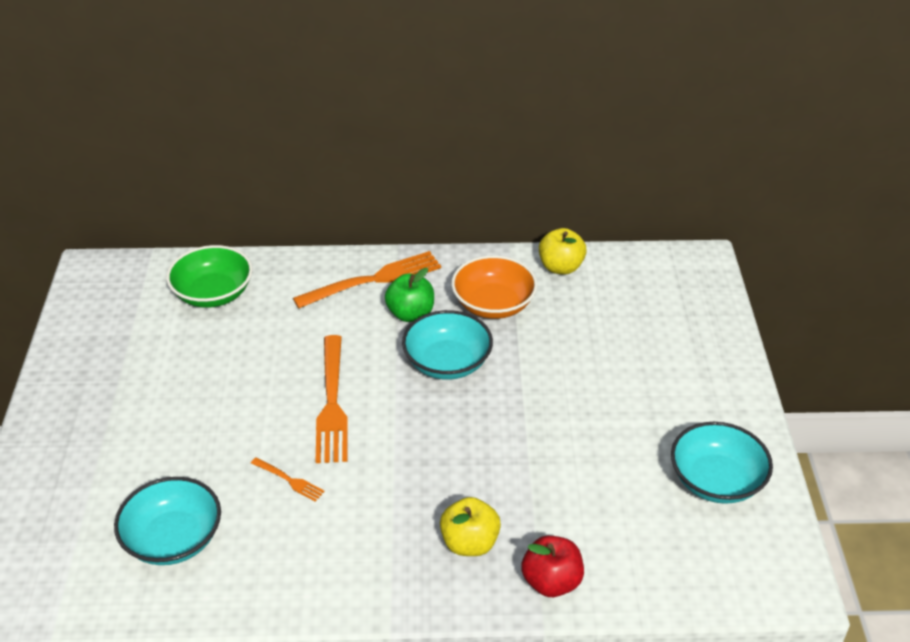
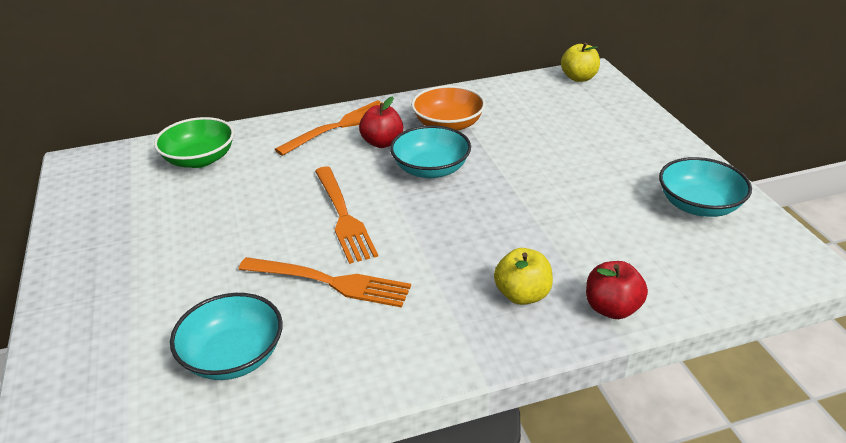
camera: 15 degrees left, 5 degrees down
(289, 480) = (330, 282): orange fork -> orange fork, size x2.14
(410, 314) = (382, 143): green apple -> red apple
(560, 267) = (488, 93): yellow apple -> yellow apple (579, 78)

